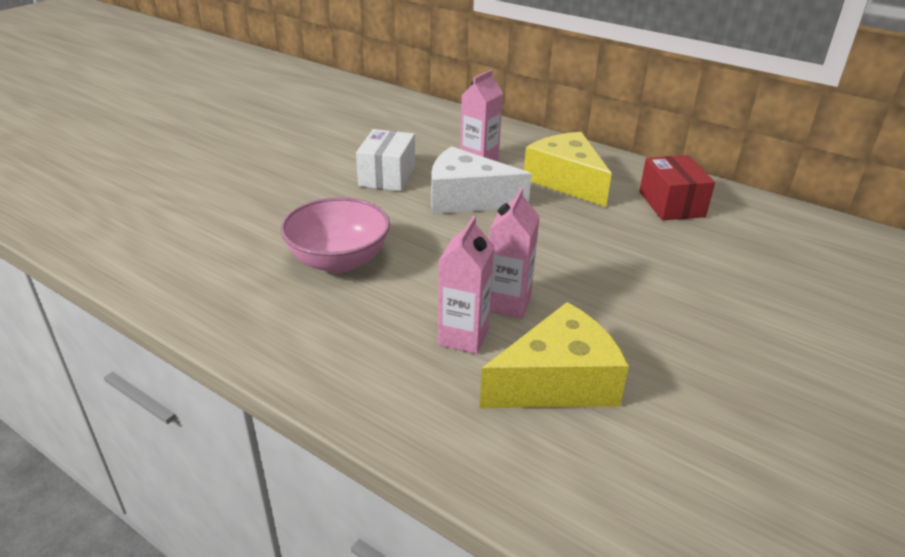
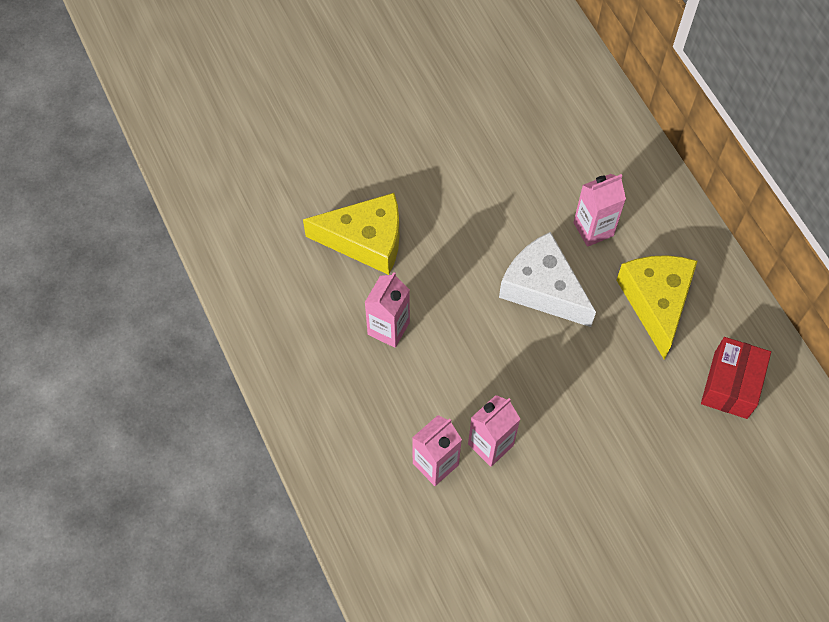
camera: 30 degrees right, 30 degrees up
(338, 261) = (388, 328): pink bowl -> pink carton
(387, 176) = (490, 218): white box -> none
(558, 382) = (474, 541): yellow cheese -> yellow cheese (366, 240)

